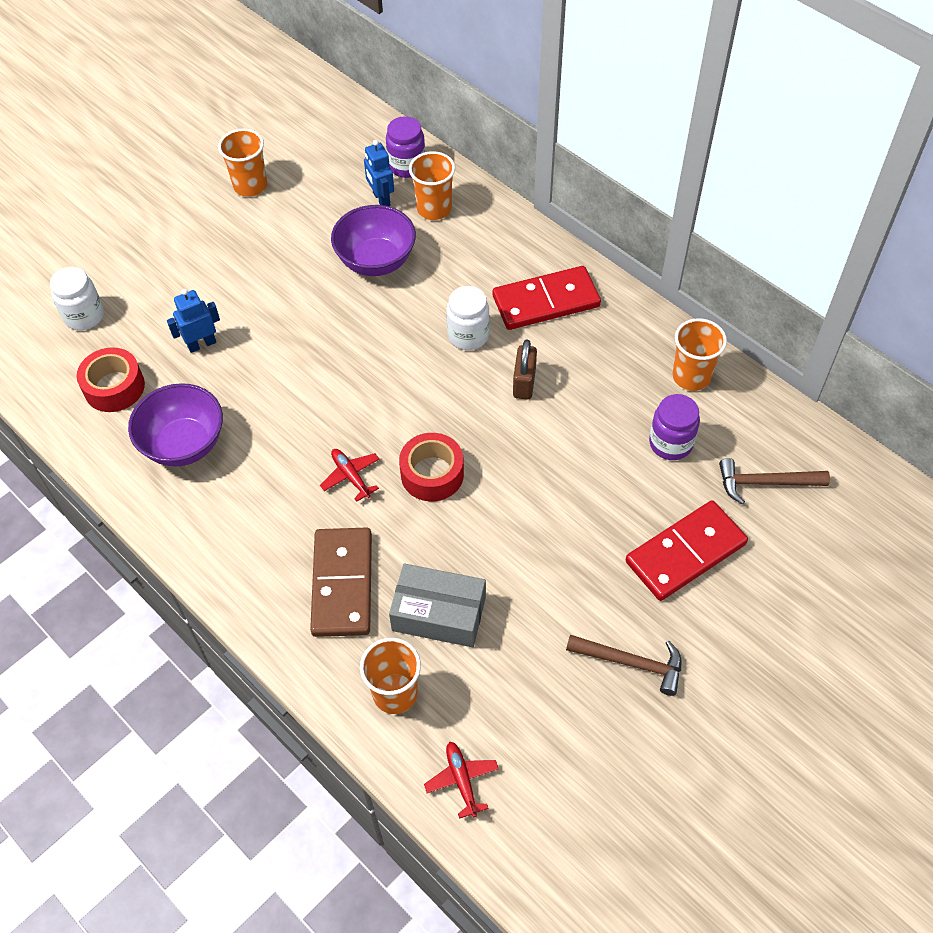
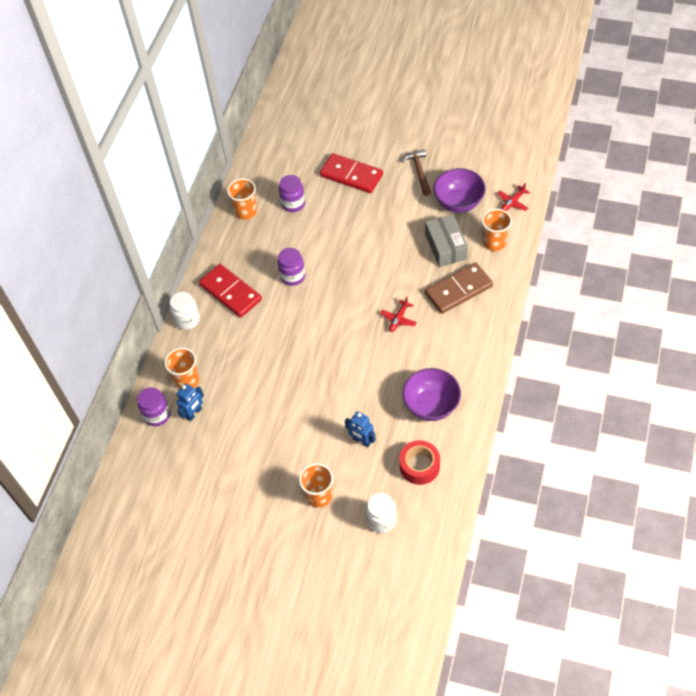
camera: 115 degrees left, 0 degrees up
(250, 186) = (221, 495): orange cup -> orange cup (319, 496)
(376, 261) = (247, 388): purple bowl -> purple bowl (458, 202)
(432, 474) = (374, 286): red tape -> none
(468, 335) = (276, 315): white jar -> white jar (187, 320)
(524, 383) = (293, 276): brown padlock -> purple jar
(764, 483) = (294, 163): brown hammer -> none

